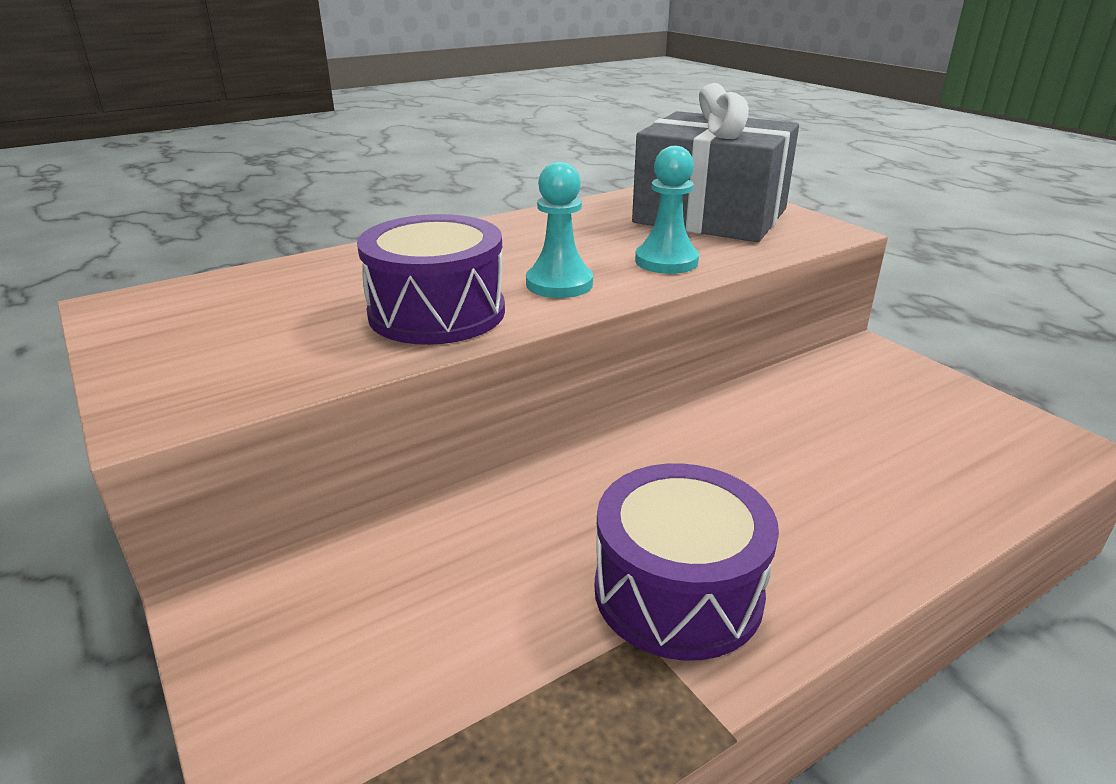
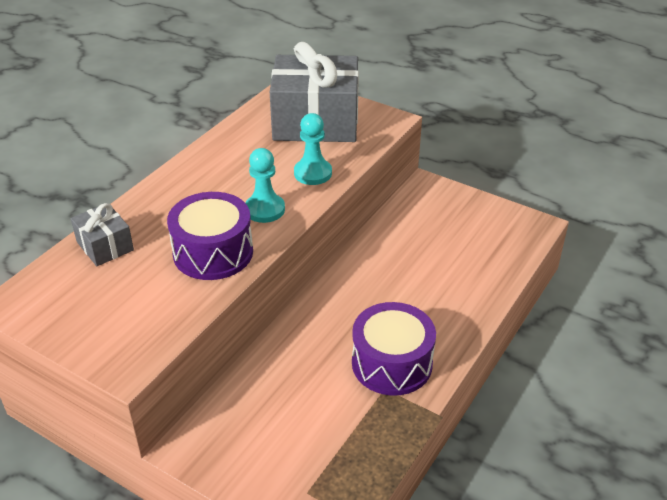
camera: 25 degrees left, 10 degrees up
(301, 276) = (105, 246): none -> grey gift

